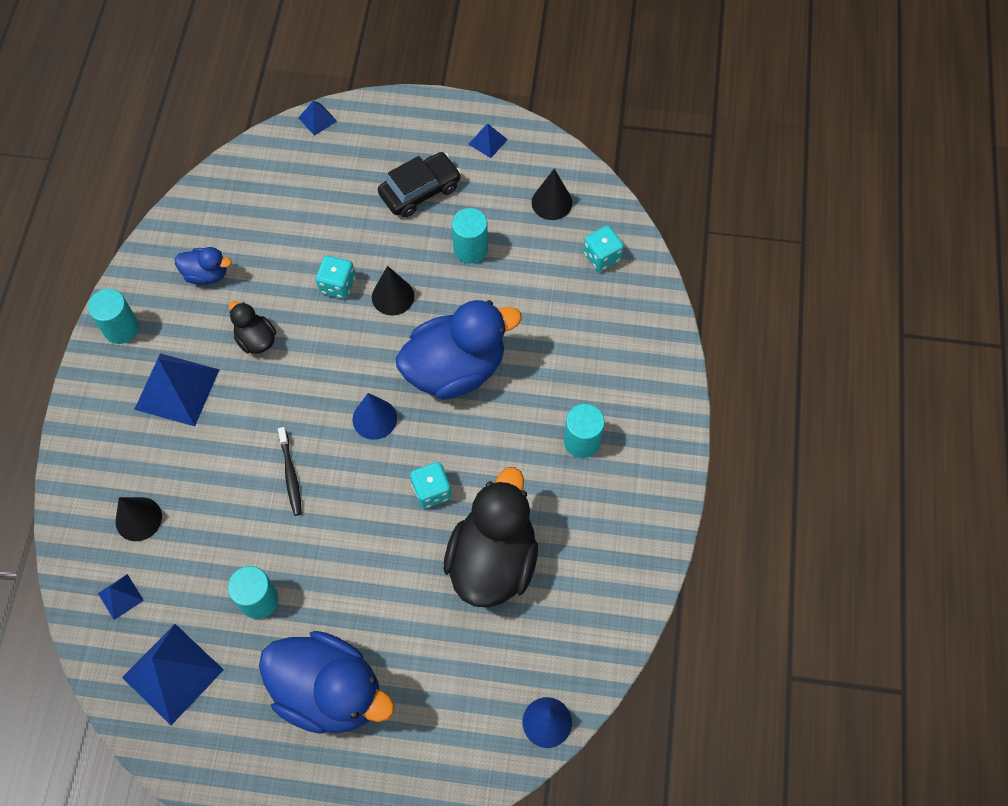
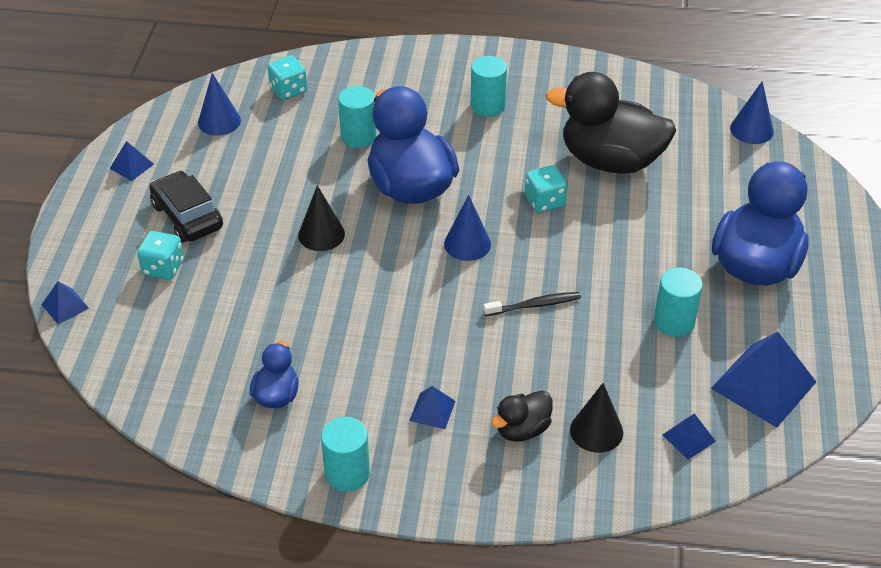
camera: 90 degrees left, 20 degrees down
(177, 389) = (432, 411): blue pyramid -> blue pyramid, size x0.48
(256, 339) = (369, 344): black duck -> black duck (522, 429)
(337, 285) = (303, 278): turquoise dice -> turquoise dice (163, 268)
(470, 249) = (268, 178): turquoise cylinder -> turquoise cylinder (358, 137)
(552, 202) = (219, 121): black cone -> blue cone

